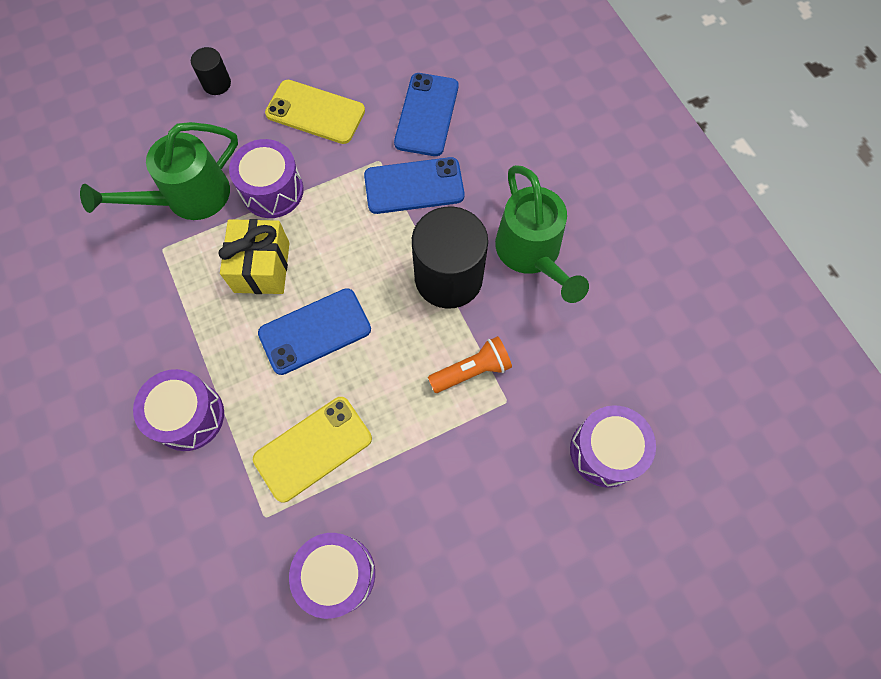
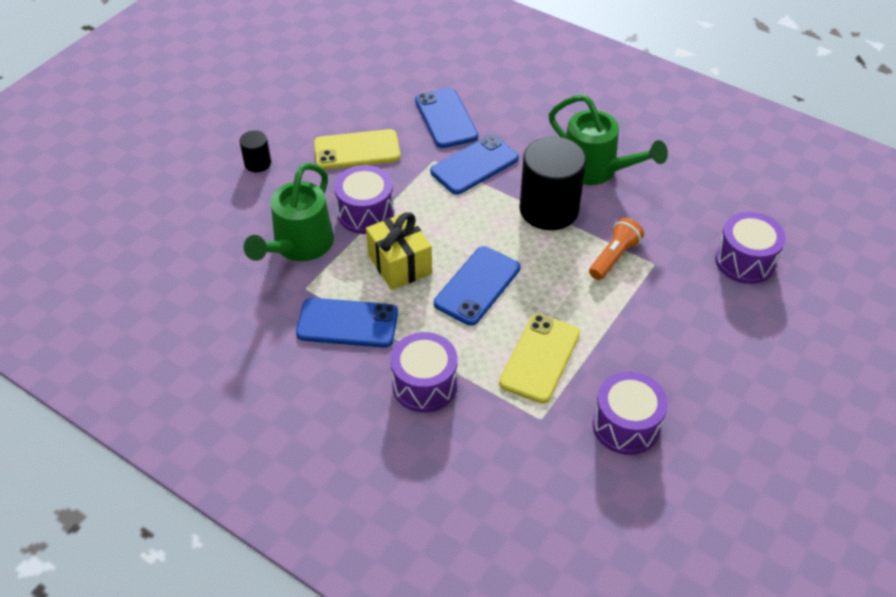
camera: 30 degrees left, 20 degrees down
(170, 308) = (347, 323): none -> blue phone

